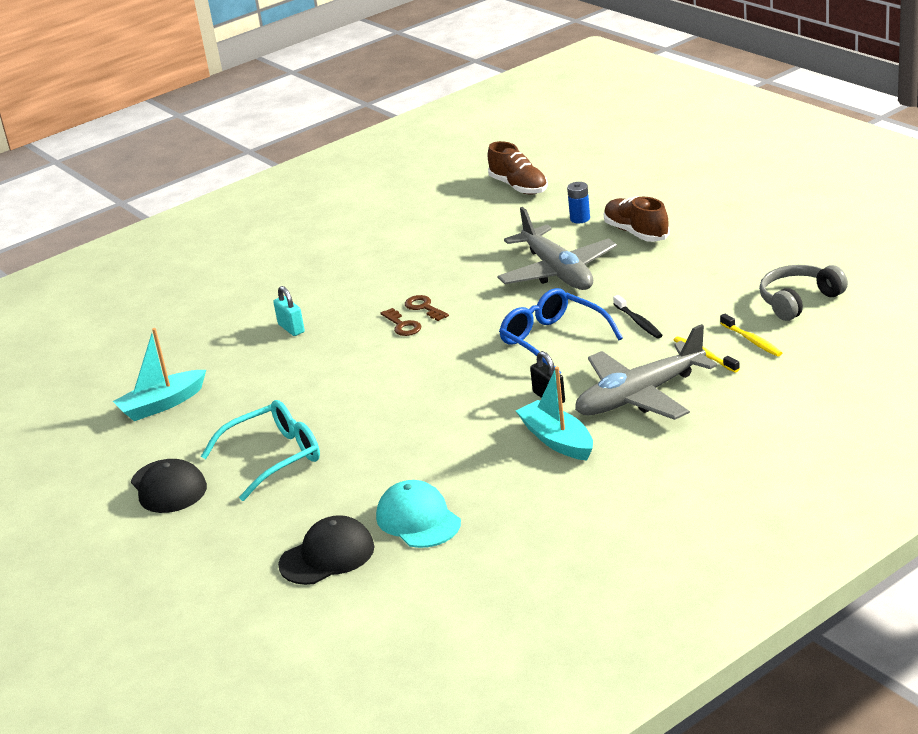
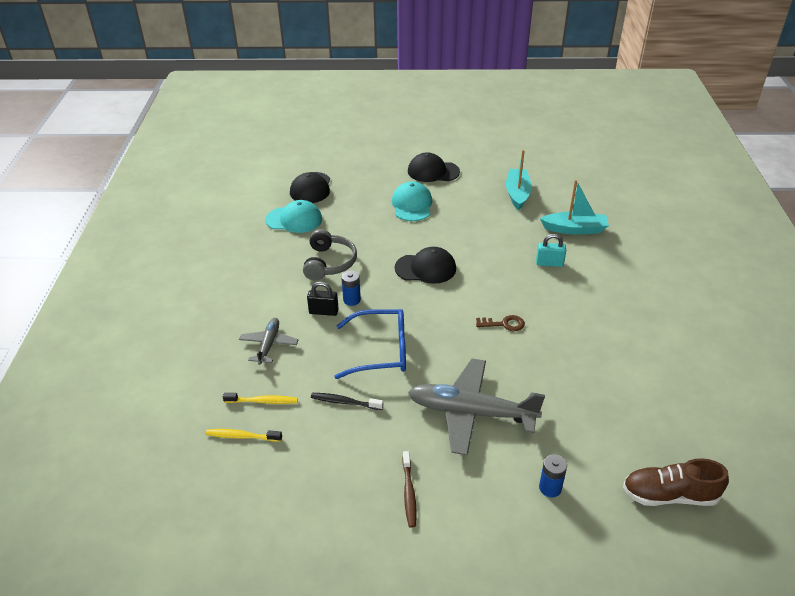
camera: 125 degrees right, 10 degrees up
(274, 457) = (412, 205): turquoise glasses -> turquoise cap
(393, 384) = (425, 268): none -> black cap
(402, 325) = (491, 304): brown key -> none
(507, 393) = (352, 300): none -> blue battery
(557, 440) = (281, 290): turquoise boat -> turquoise boat (574, 229)
(636, 233) = (478, 502): brown shoe -> none
(640, 396) = (269, 344): grey plane -> grey plane, size x0.53
(673, 256) = (409, 492): none -> brown toothbrush
(798, 301) = (245, 505): grey headphones -> grey headphones (329, 263)

